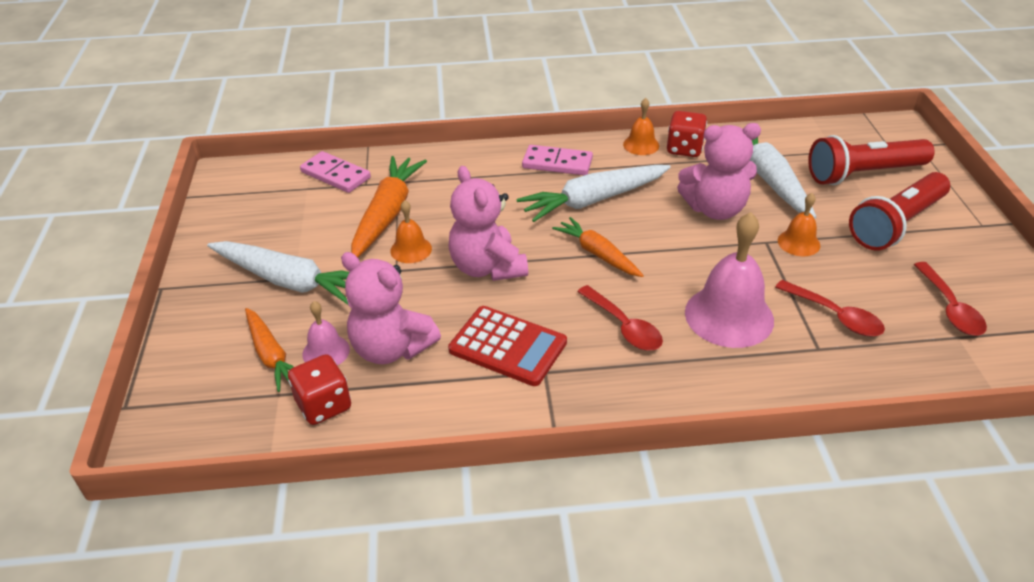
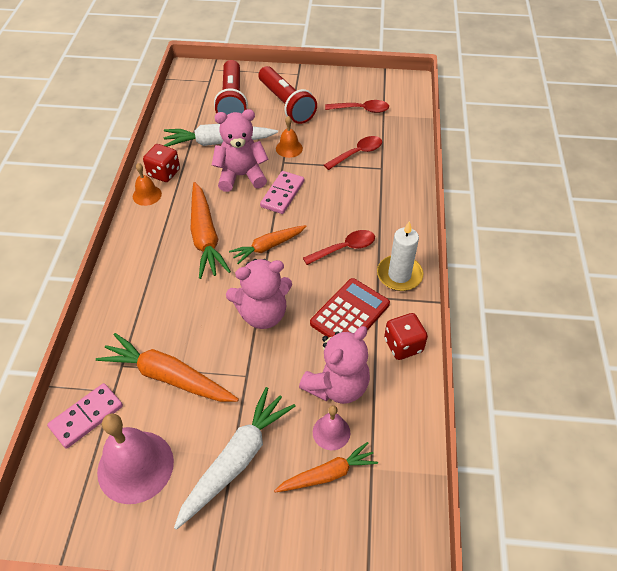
camera: 80 degrees left, 10 degrees up
(324, 405) = (388, 435): red dice -> red dice (403, 345)
(411, 249) = (223, 363): orange bell -> none
(557, 163) = (147, 249): pink domino -> pink domino (282, 194)
(593, 200) = (205, 237): white carrot -> orange carrot
(594, 392) = (399, 275): none -> white candle
(715, 209) = (241, 176): pink teddy bear -> pink teddy bear turned 105 degrees counterclockwise
(729, 316) = (346, 197): pink bell -> pink bell (135, 466)

